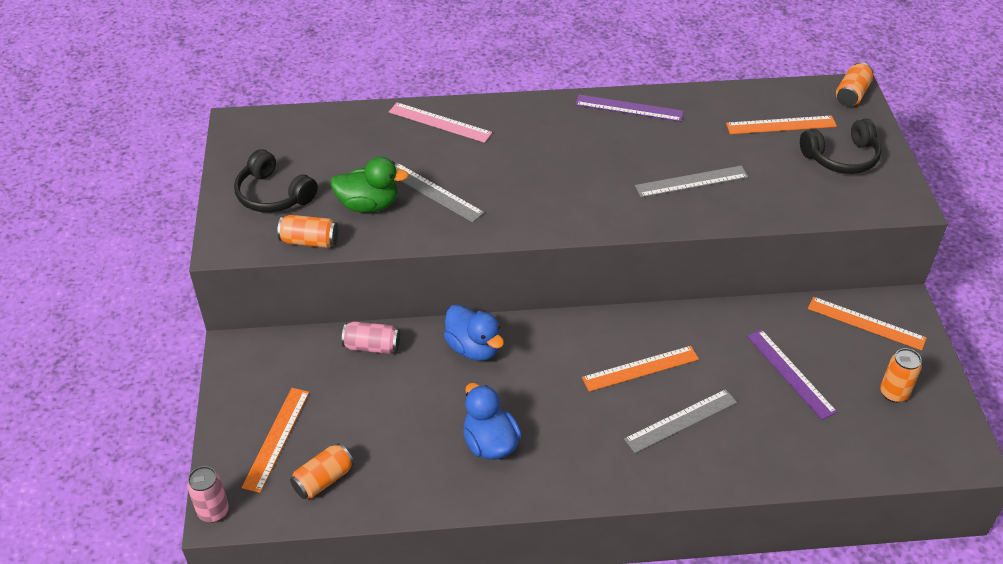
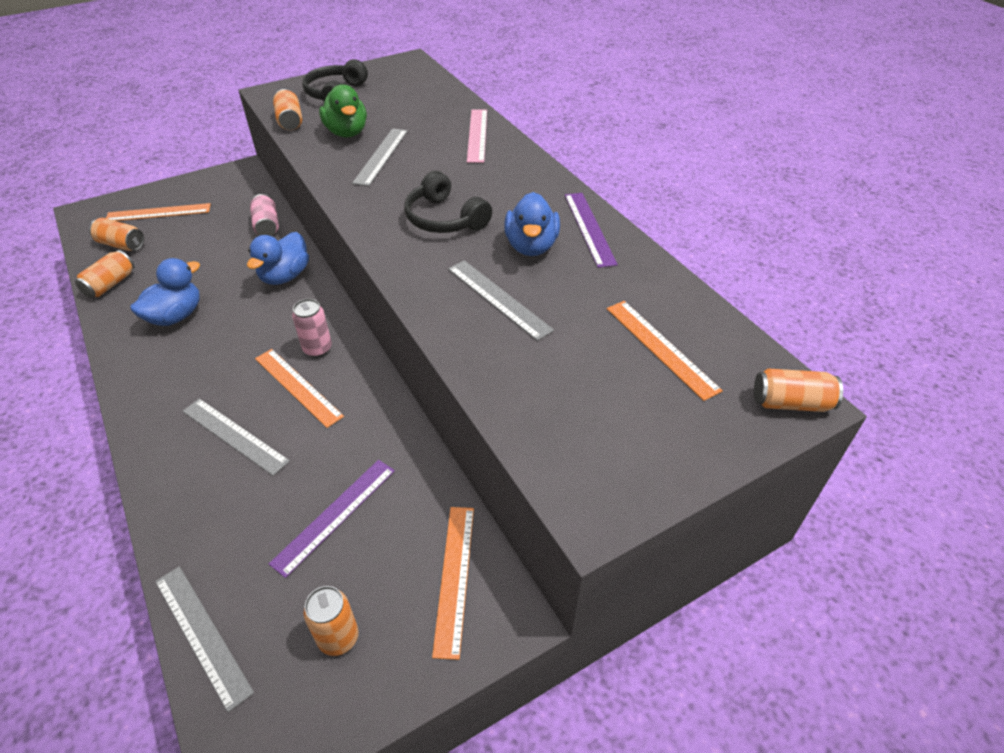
camera: 65 degrees right, 0 degrees up
(213, 511) = (85, 209): pink can -> pink can (317, 349)
(399, 495) = (110, 284): none -> orange can
(635, 145) = (531, 246): none -> blue duck
(841, 157) = (642, 419): black headphones -> black headphones (445, 218)
(869, 467) = (202, 634): none -> grey ruler

